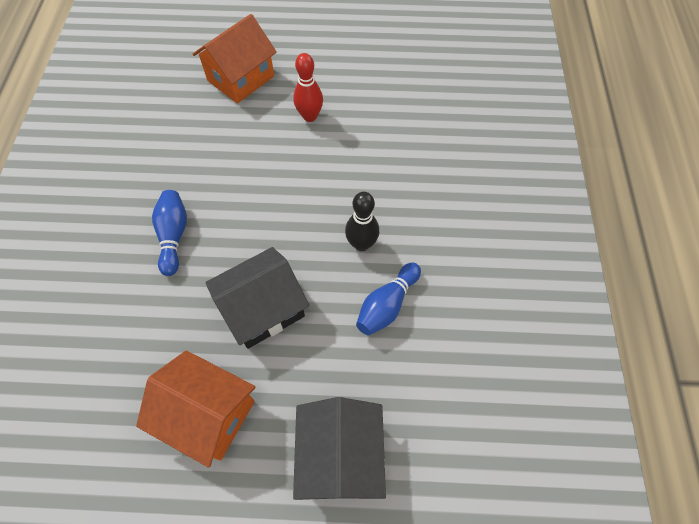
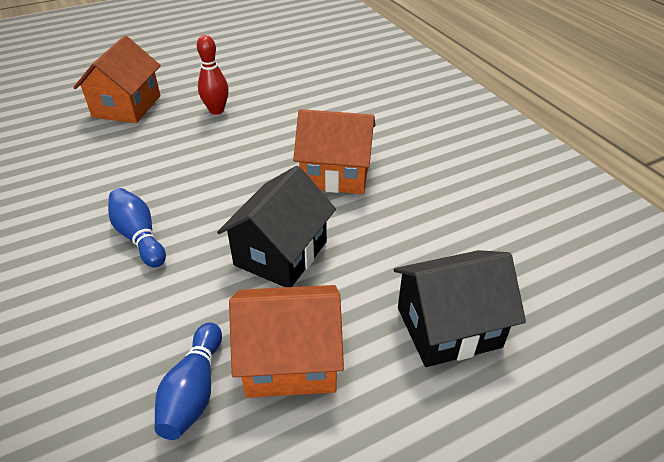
camera: 30 degrees left, 20 degrees down
(340, 455) = (448, 327): black house -> black house turned 75 degrees counterclockwise
(361, 244) = (335, 174): black bowling pin -> orange house
(387, 305) = (394, 204): blue bowling pin -> blue bowling pin (194, 391)

